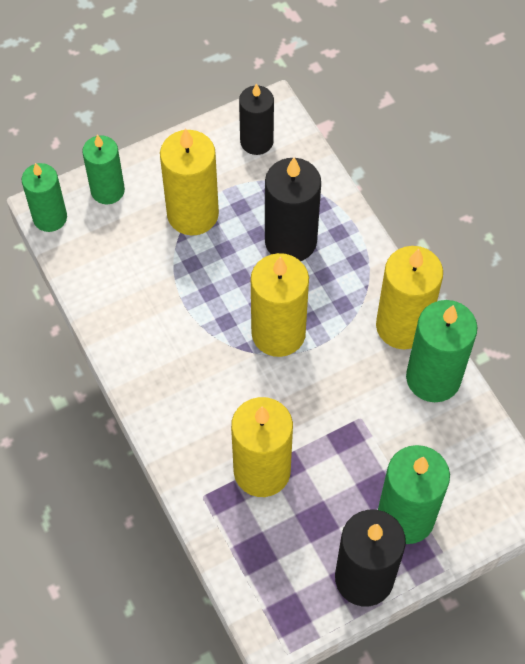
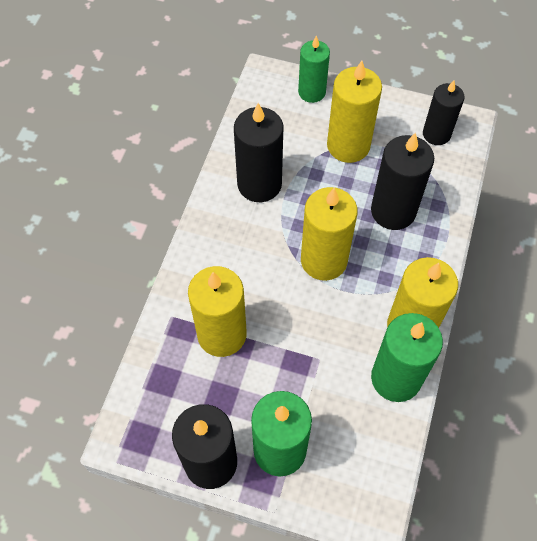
camera: 45 degrees right, 0 degrees up
(50, 217) = (261, 81): green candle -> none
(152, 315) = (259, 184): none -> black candle

